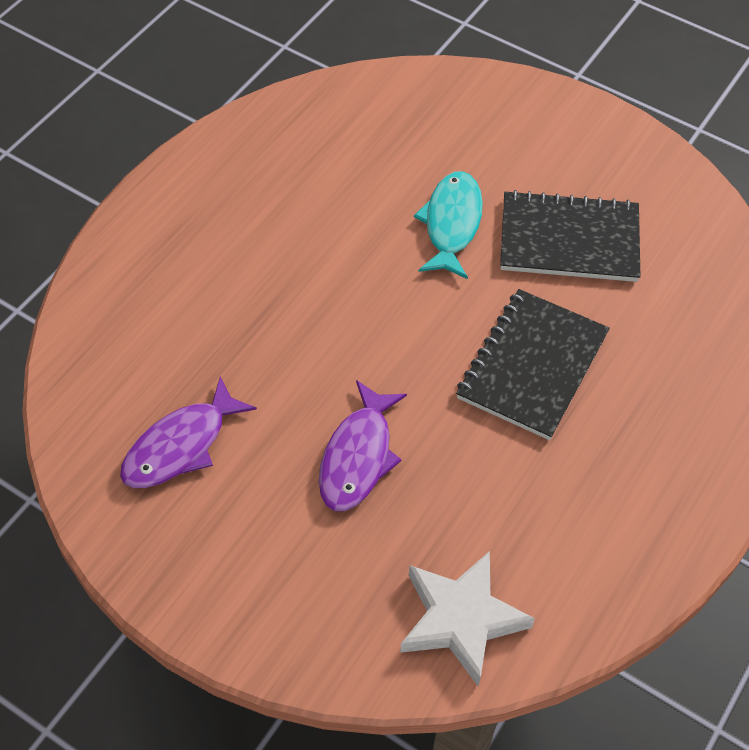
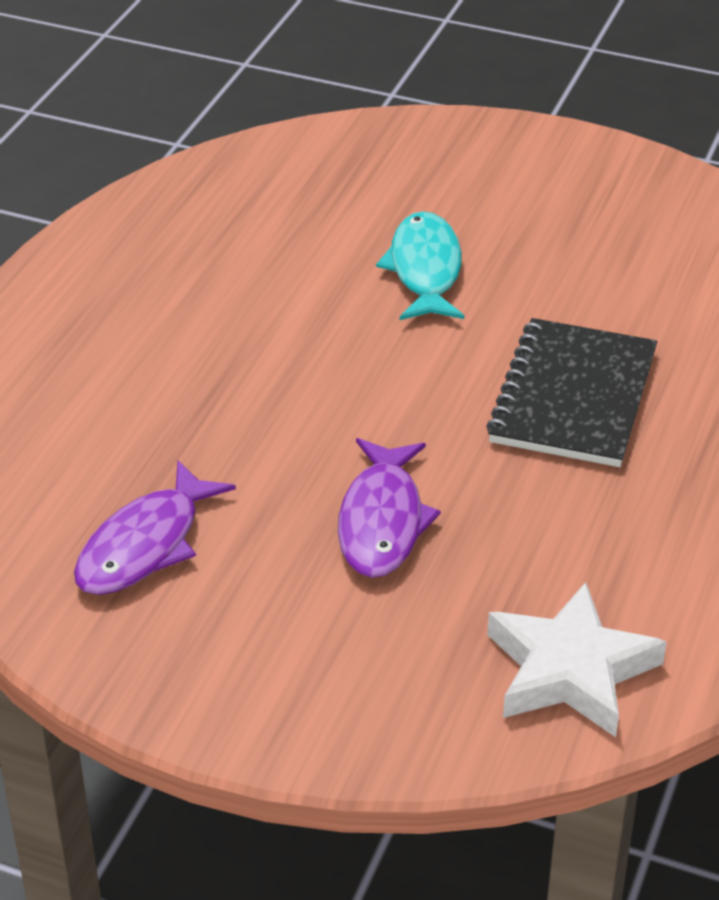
camera: 10 degrees left, 15 degrees down
(569, 240) = (576, 266): black notebook -> none

